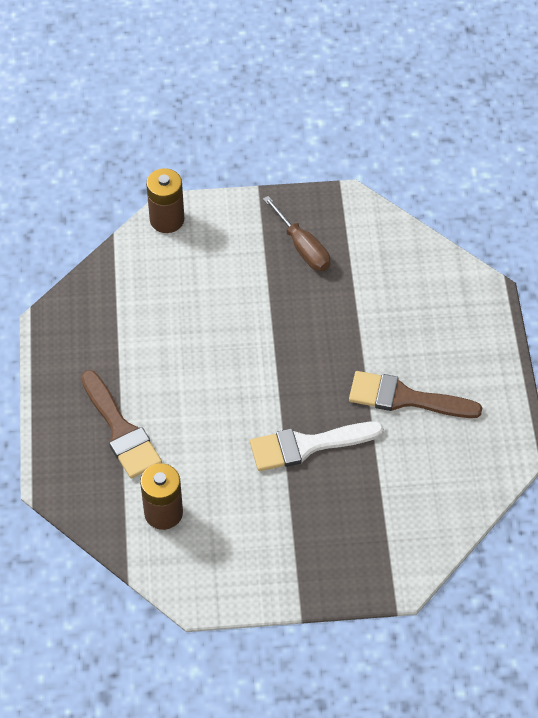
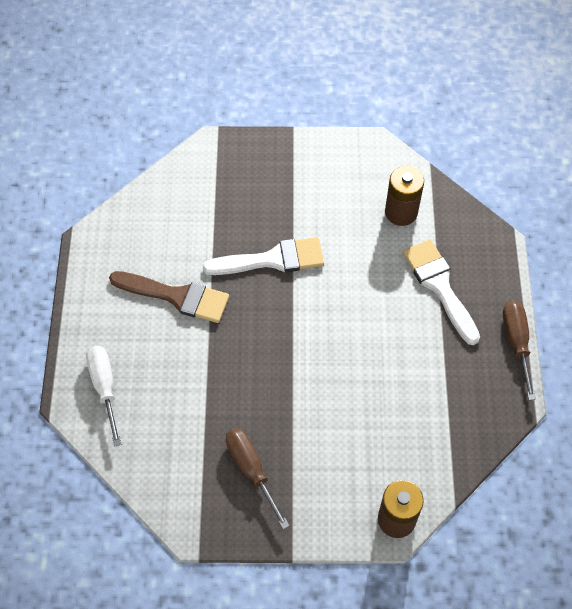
camera: 175 degrees left, 5 degrees up
(42, 377) = (516, 343): none -> brown screwdriver
(121, 430) = (439, 286): brown brush -> white brush
(457, 305) = (105, 388): none -> white screwdriver

